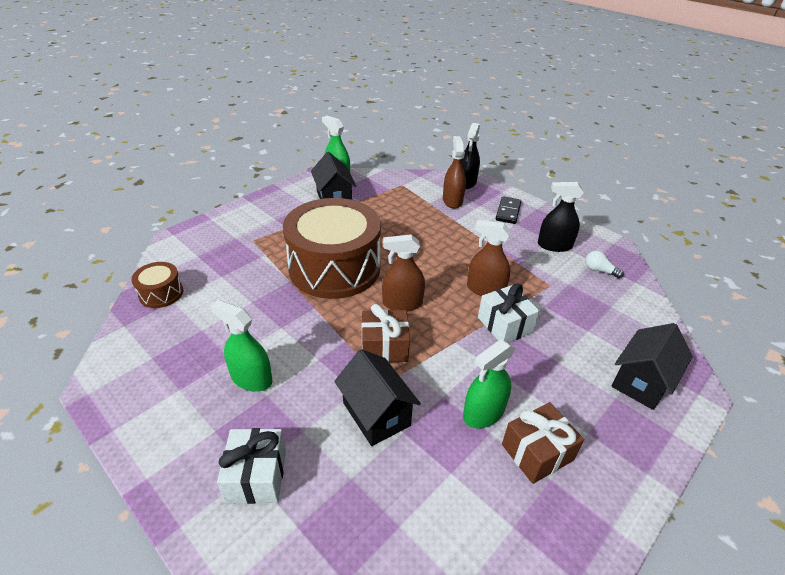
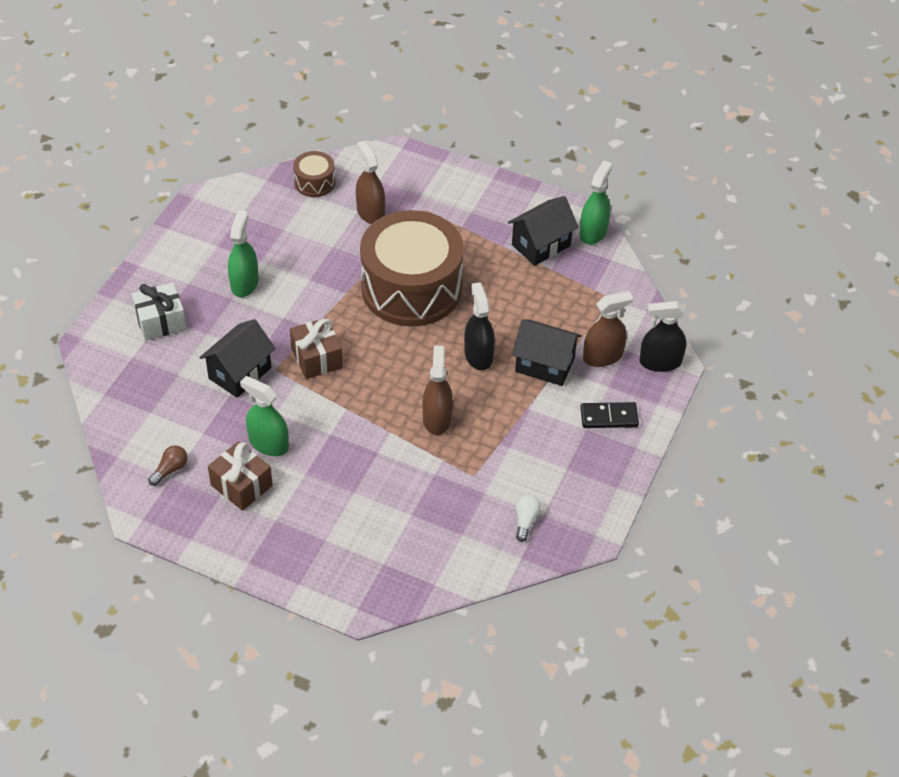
camera: 70 degrees right, 10 degrees up
(402, 303) = (382, 356): brown spray bottle -> brown spray bottle (370, 212)
(500, 524) = (170, 470): none -> brown light bulb
(505, 325) = (388, 443): white gift -> none
(554, 245) = (556, 473): black spray bottle -> black spray bottle (478, 355)
(641, 382) = (354, 561): black house -> black house (544, 365)

